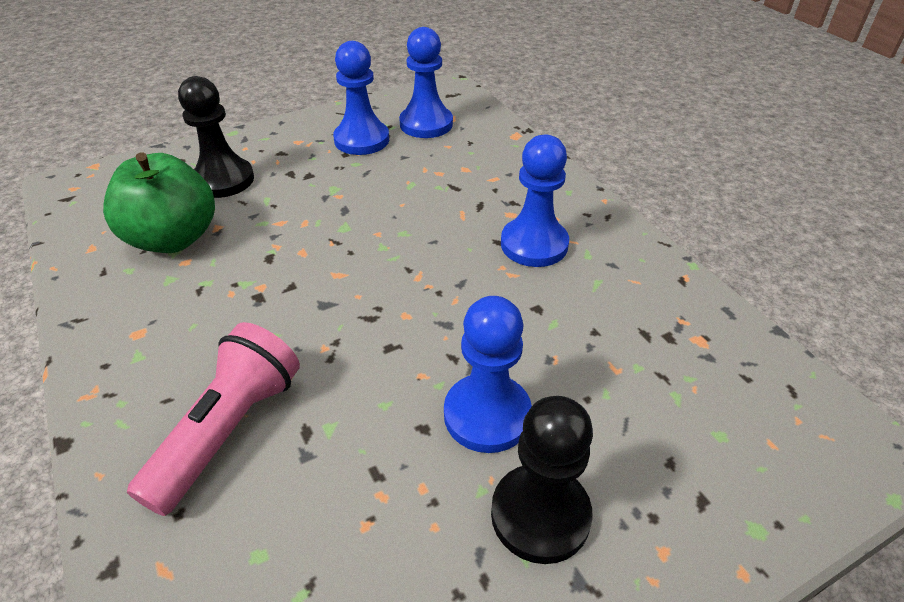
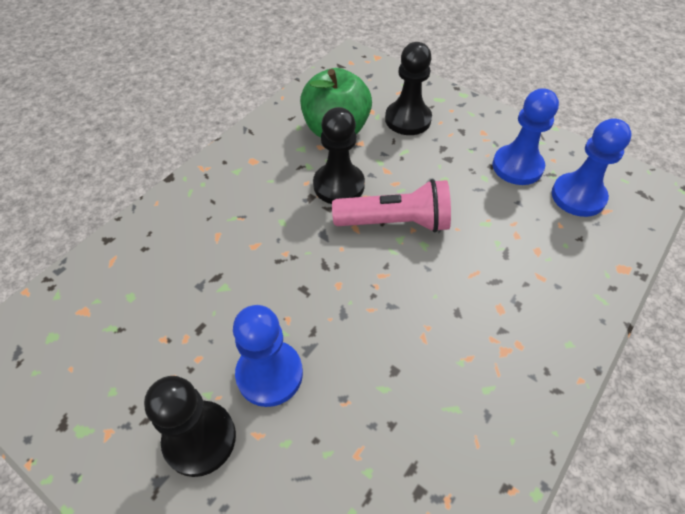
camera: 65 degrees right, 10 degrees up
(228, 430) = (202, 240): pink flashlight -> pink flashlight (395, 222)
(264, 266) = (339, 185): none -> black pawn
(534, 244) = (471, 341): blue pawn -> none

